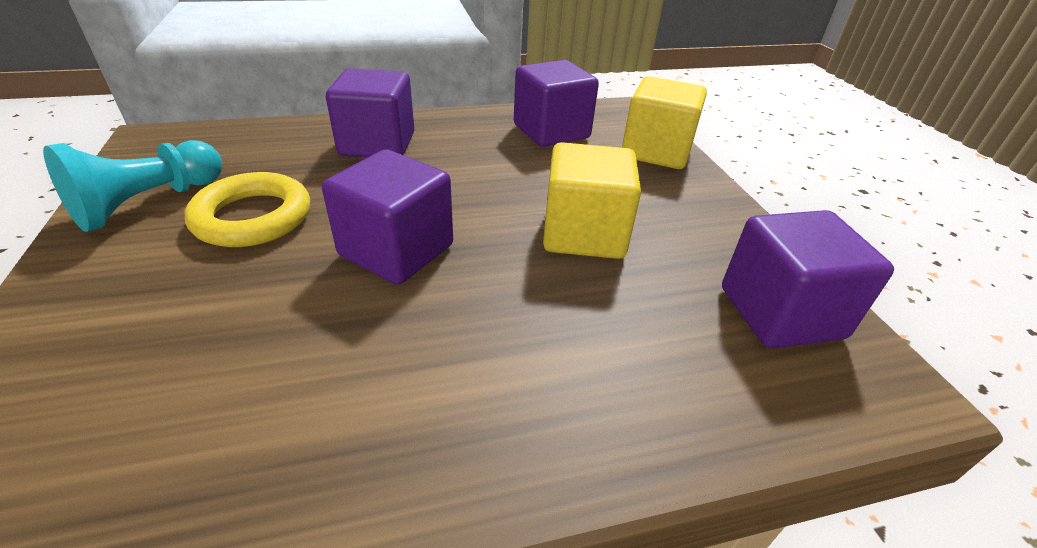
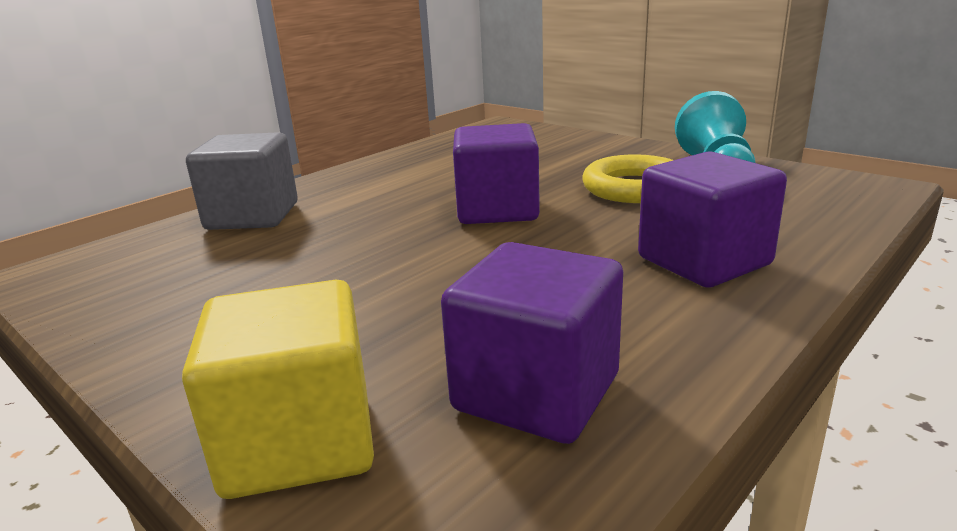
camera: 150 degrees right, 15 degrees down
(584, 234) = (348, 272): yellow cube -> none
(643, 394) = (253, 216): none -> grey cube
(780, 313) = (126, 283): purple cube -> none

